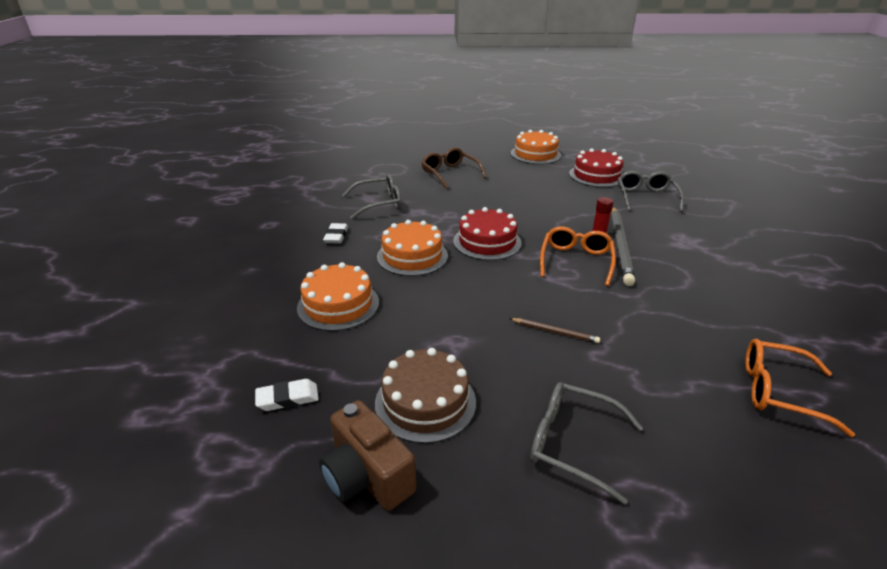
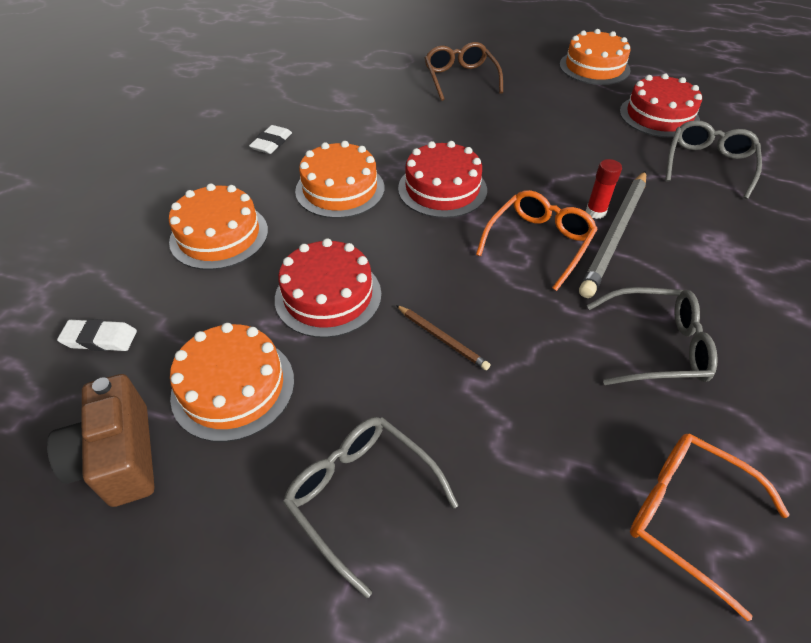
camera: 20 degrees right, 15 degrees up
(379, 203) = (347, 107): grey glasses -> grey glasses (657, 346)
(425, 402) = (233, 387): brown cake -> orange cake
(454, 325) = (328, 296): none -> red cake

